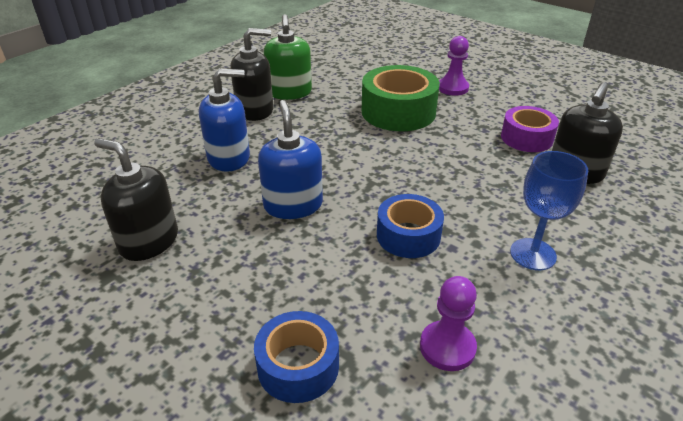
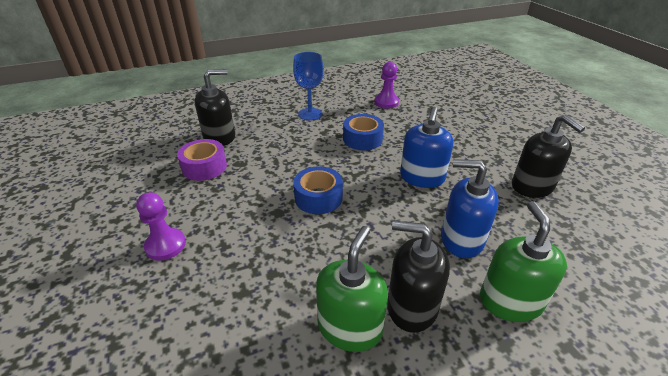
camera: 150 degrees left, 0 degrees up
(184, 132) = (510, 301): none -> green soap dispenser
(298, 366) = (452, 114): blue tape -> blue tape (318, 197)
(398, 112) = (260, 234): green tape -> none

